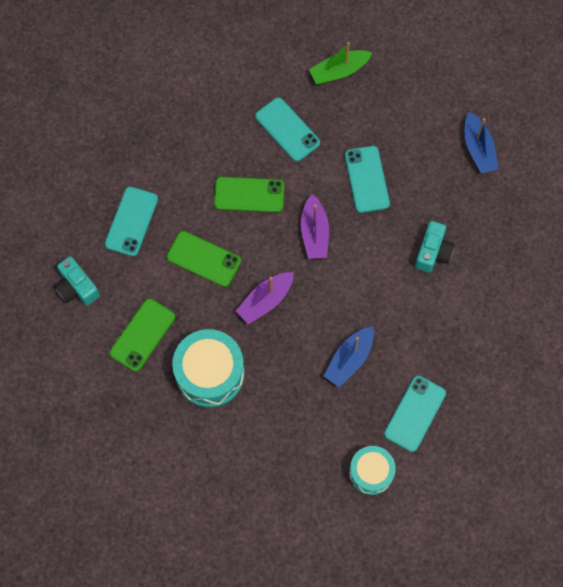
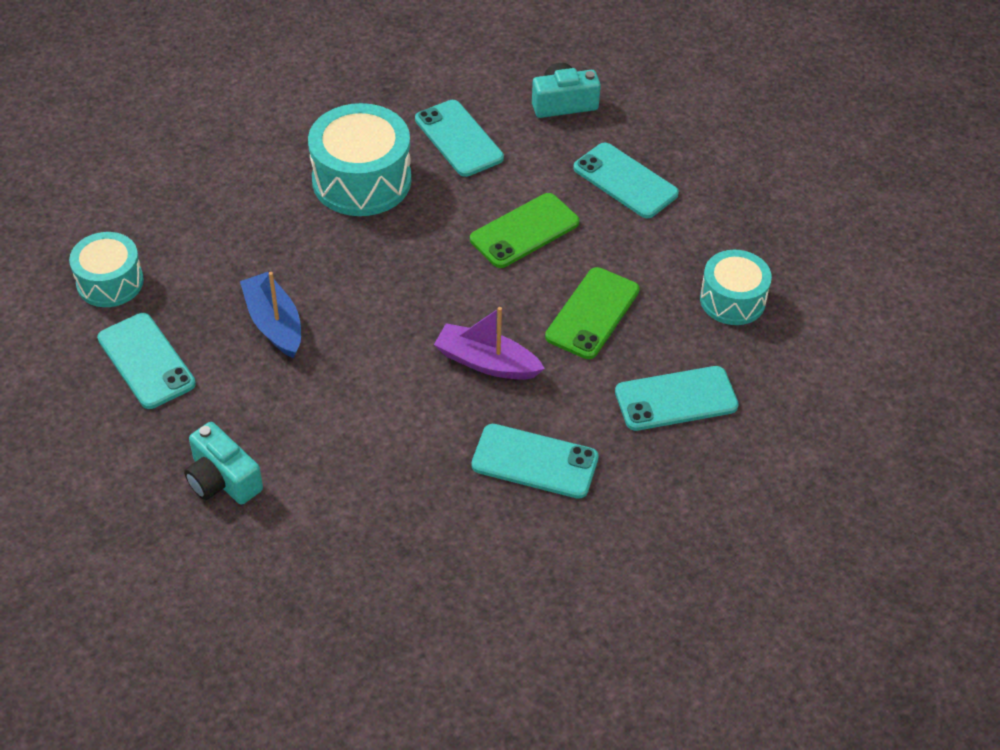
camera: 115 degrees right, 20 degrees down
(142, 335) = (459, 139): green phone -> turquoise phone
(200, 128) = (732, 300): none -> turquoise drum
(265, 301) = (421, 270): purple boat -> none
(339, 71) = (748, 508): green boat -> none
(433, 252) = (362, 491): turquoise camera -> turquoise camera (222, 479)
(478, 149) = (499, 641): blue boat -> none

